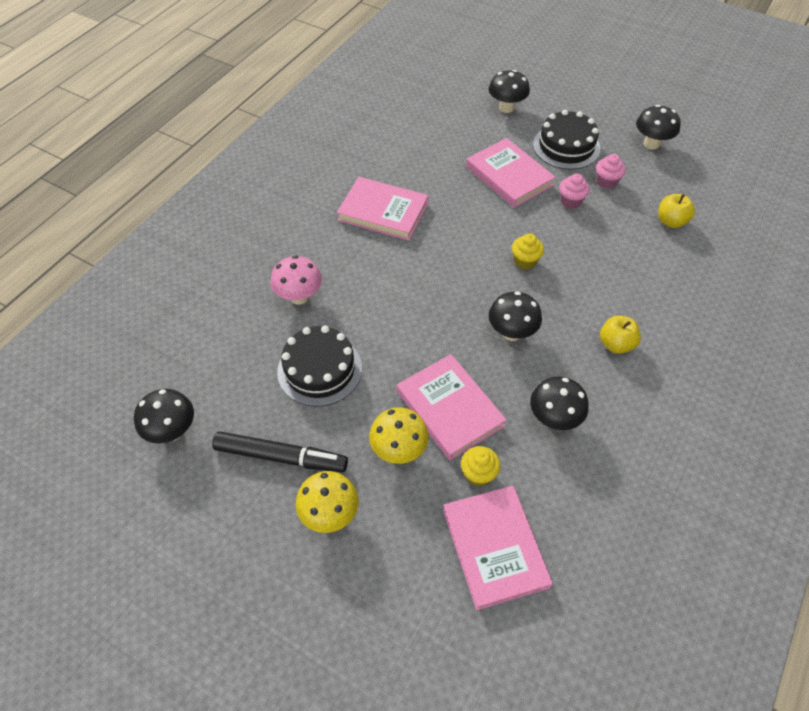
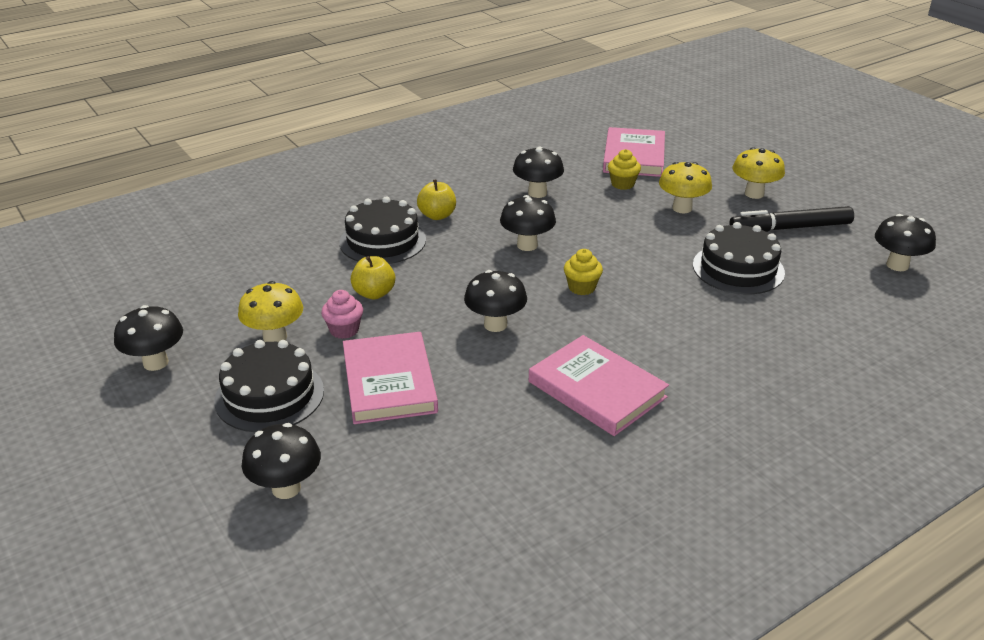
camera: 155 degrees left, 20 degrees down
(281, 457) = (790, 228): black marker -> black marker turned 45 degrees counterclockwise
(299, 297) = (745, 330): pink mushroom -> none
(449, 408) = (623, 218): pink book -> none
(478, 239) = (495, 325): none -> black mushroom
(525, 261) = (460, 291): yellow cupcake -> yellow cupcake (581, 287)
(606, 182) = (275, 337): pink cupcake -> yellow mushroom
(629, 293) = (382, 241): none -> black cake
(671, 221) = (259, 280): yellow apple -> yellow apple (374, 293)

